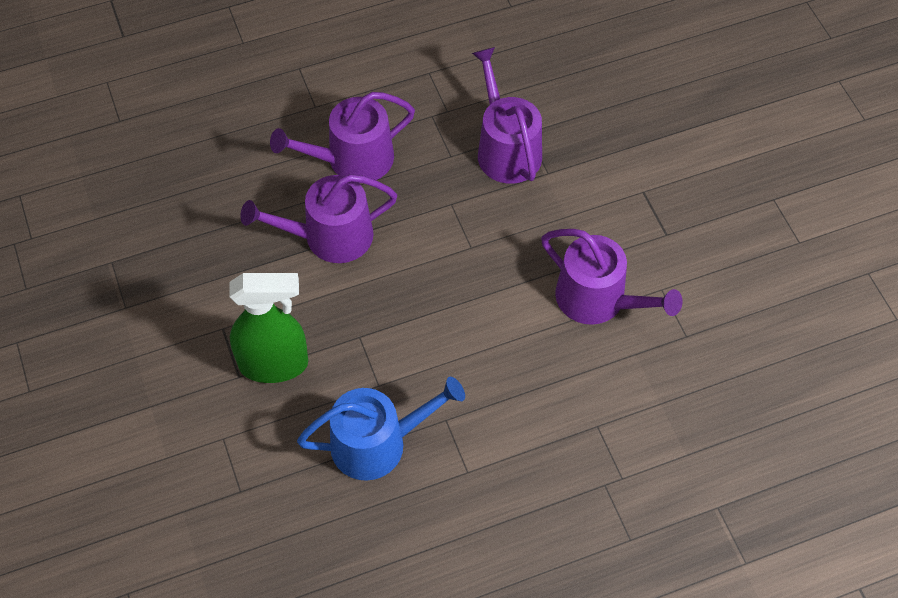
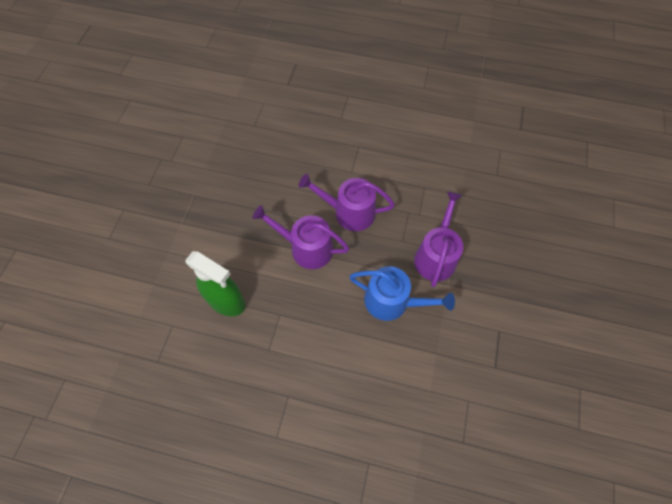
camera: 35 degrees right, 5 degrees up
(377, 443) = (242, 384): blue watering can -> blue watering can (392, 301)
(598, 299) = (425, 382): purple watering can -> none

